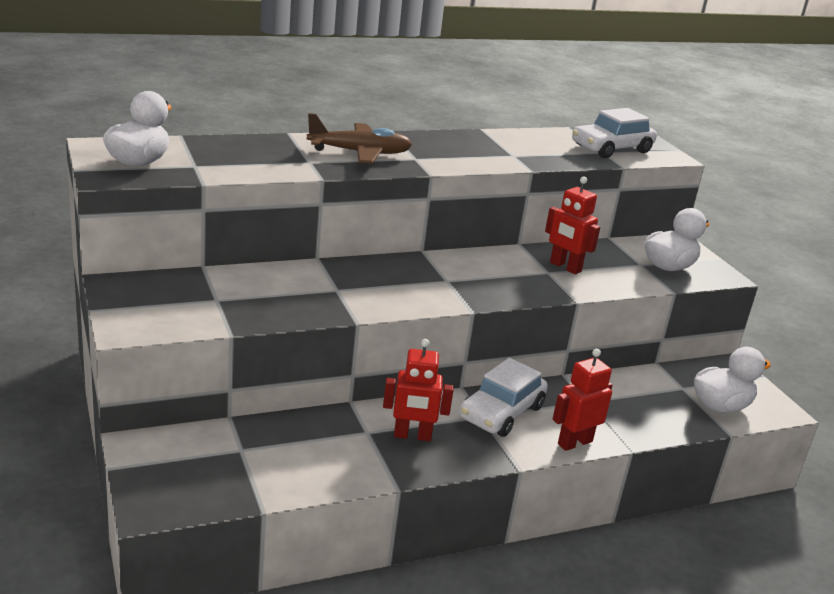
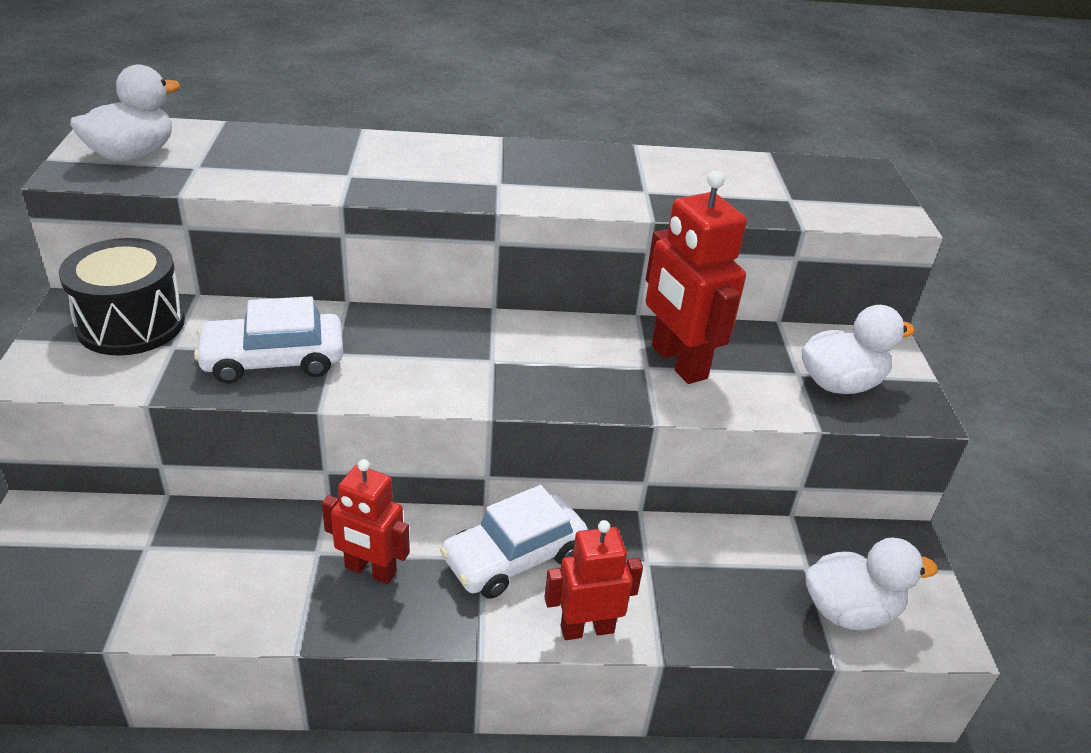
camera: 20 degrees right, 10 degrees up
(172, 290) = (131, 324): none -> black drum
(359, 153) = (429, 167): brown plane -> none
(565, 267) = (678, 362): red robot -> red robot, size x1.52
(611, 148) = (808, 194): white car -> white car (273, 360)

